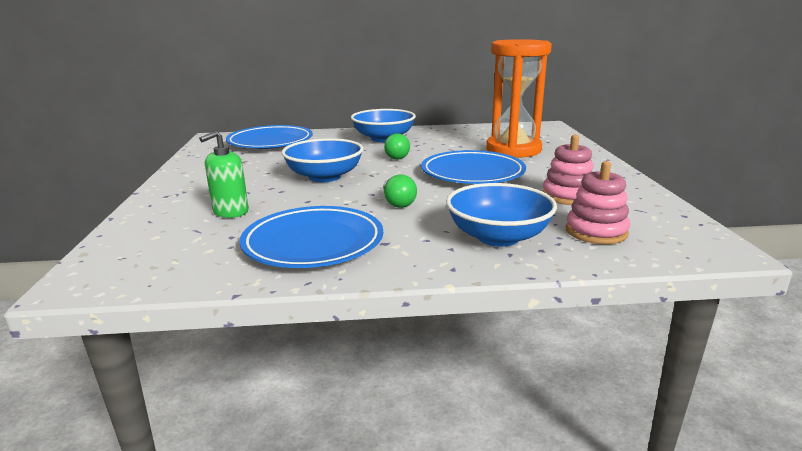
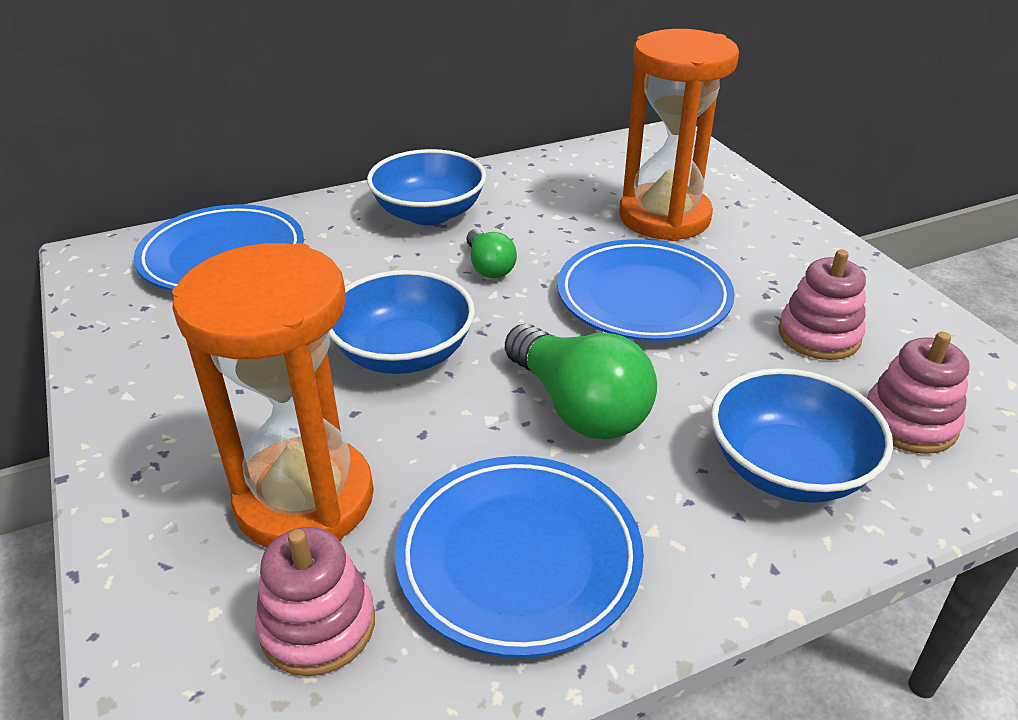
camera: 20 degrees left, 15 degrees up
(195, 247) = (318, 625): none -> pink stacking toy
(230, 212) = (305, 499): green soap dispenser -> orange hourglass
(397, 202) = (578, 407): green light bulb -> green light bulb, size x1.82

